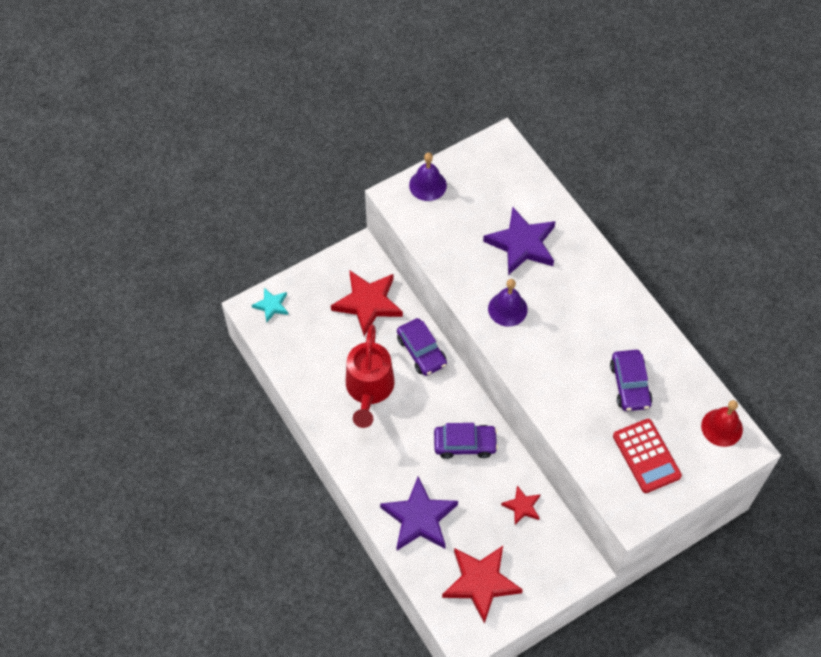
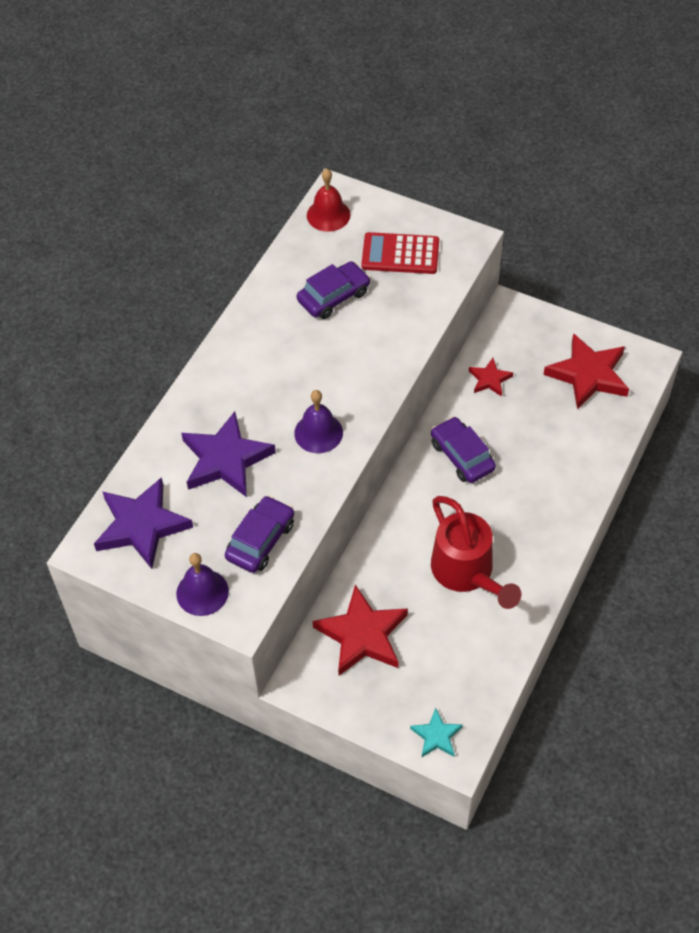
camera: 120 degrees left, 5 degrees down
(369, 390) = (467, 573): red watering can -> red watering can turned 90 degrees clockwise
(419, 518) = (568, 453): purple star -> purple star (141, 526)
(421, 351) = (385, 549): purple car -> purple car (260, 540)
(646, 456) = (400, 254): red calculator -> red calculator turned 120 degrees counterclockwise

